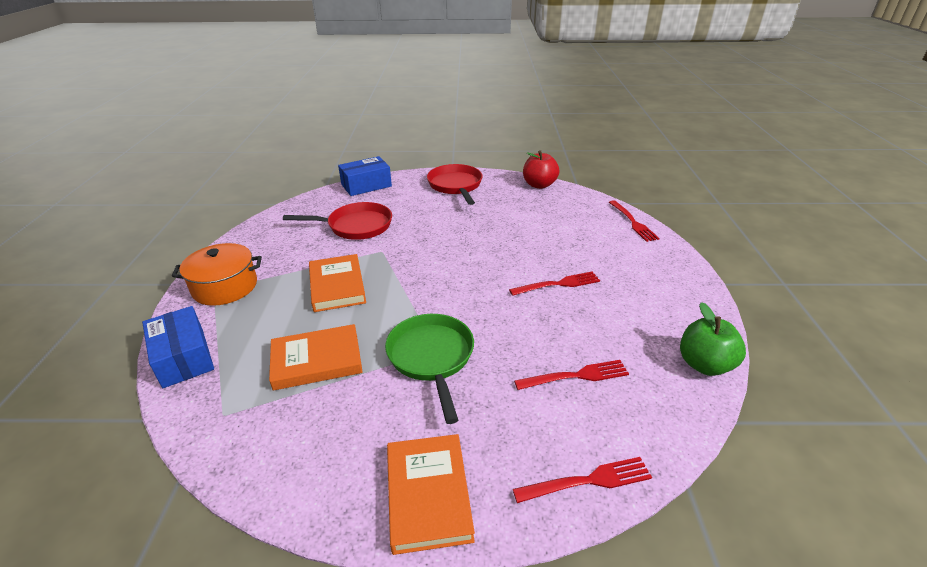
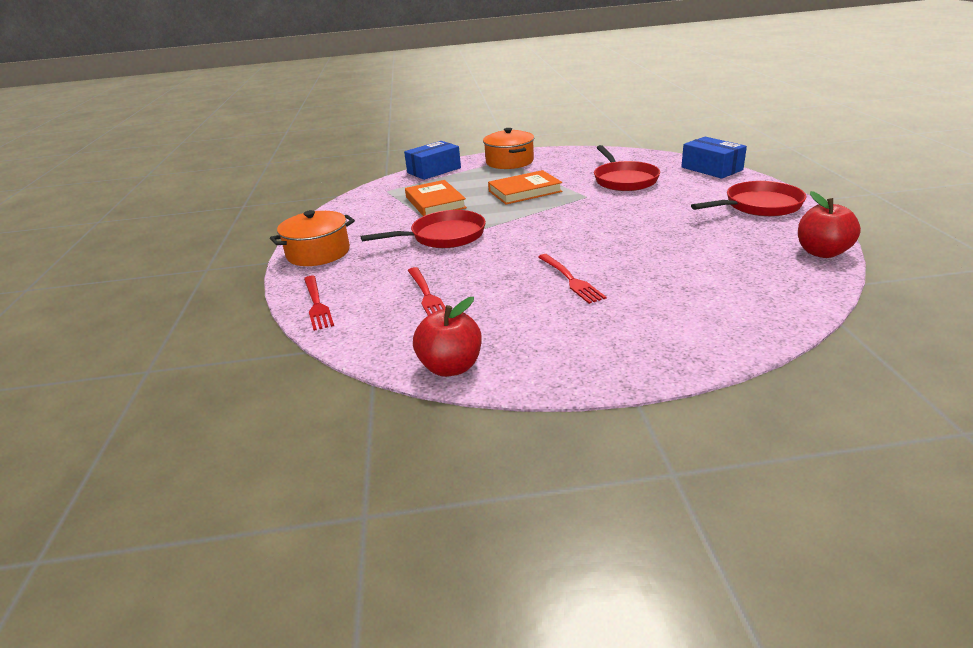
camera: 85 degrees right, 5 degrees down
(428, 494) = (318, 253): orange book -> orange pot
(431, 357) = (443, 236): green pan -> red pan
(633, 222) = (769, 327): red fork -> none
(704, 364) = (451, 367): green apple -> red apple

